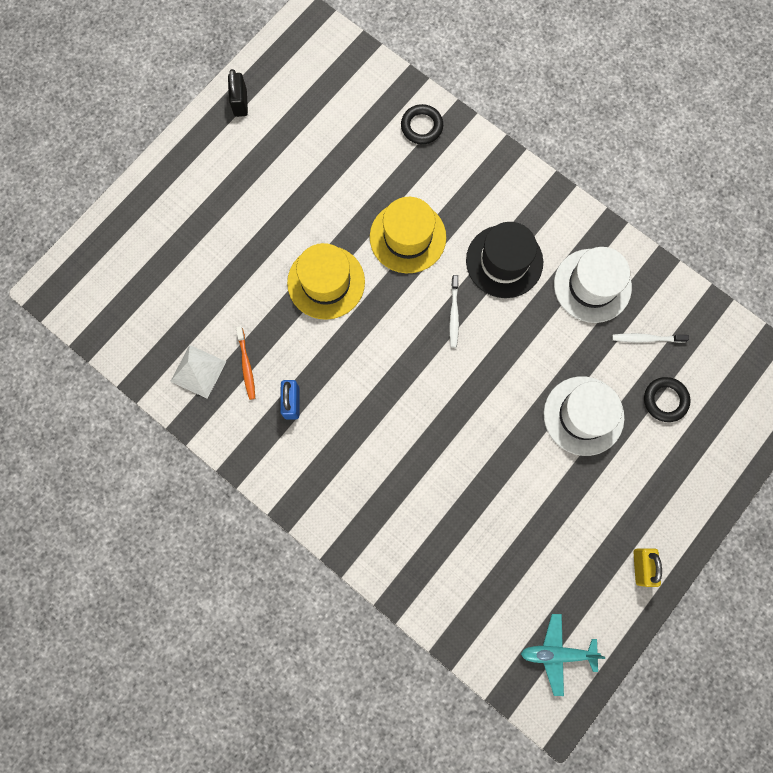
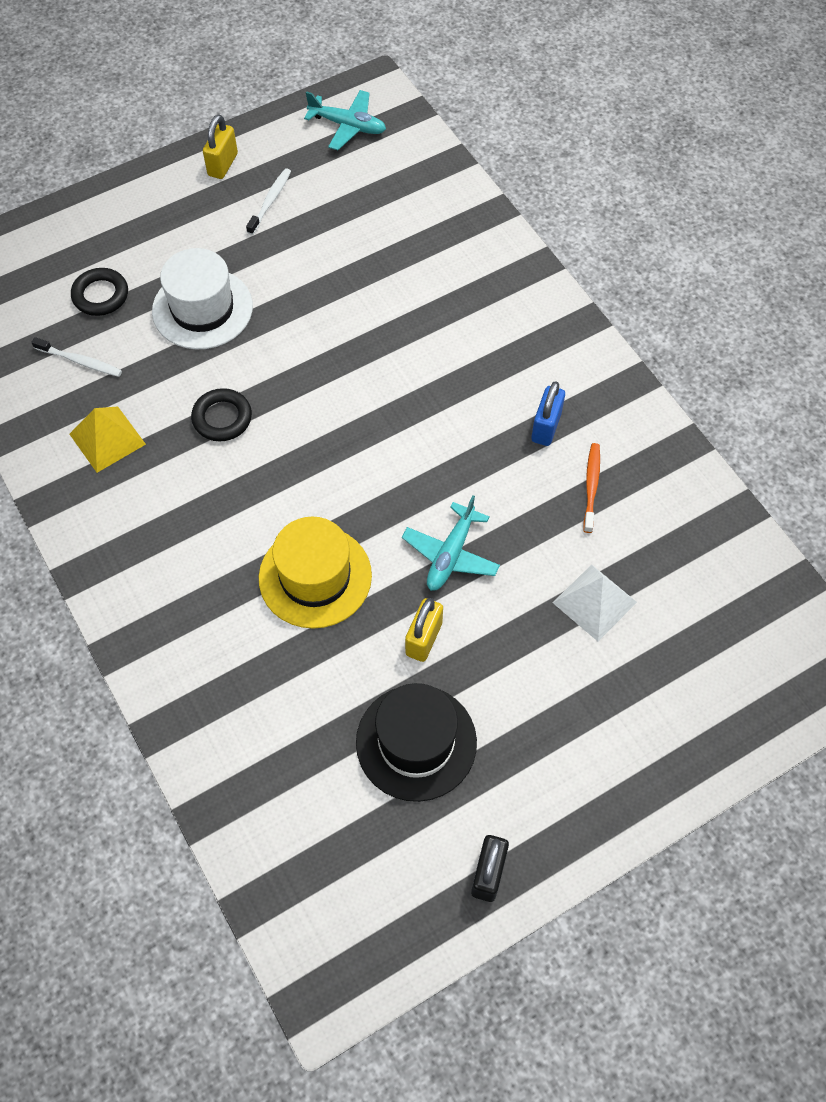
camera: 160 degrees left, 15 degrees down
(198, 371) = (657, 499): white pyramid -> white pyramid (594, 602)
(323, 220) = (424, 639): none -> yellow padlock
(326, 282) = (451, 554): yellow hat -> turquoise plane
(421, 126) = (221, 731): black ring -> black ring (222, 418)
(454, 314) = (299, 462): white toothbrush -> white toothbrush (270, 201)
(504, 261) = (202, 503): black hat -> black hat (416, 742)
(592, 285) = (107, 439): white hat -> yellow pyramid

